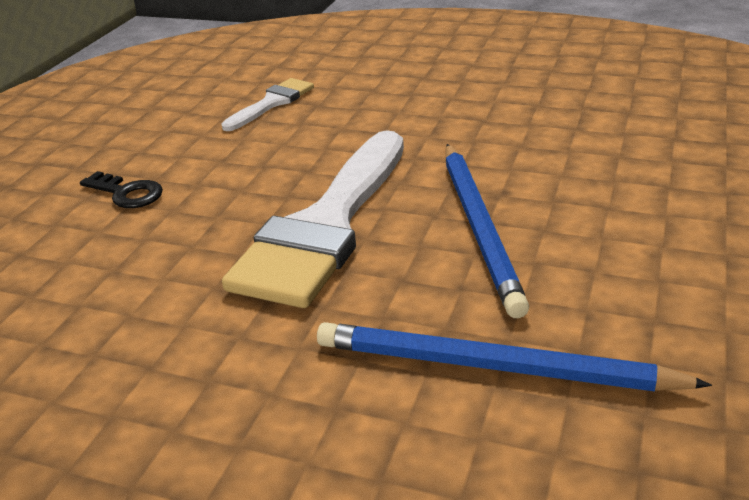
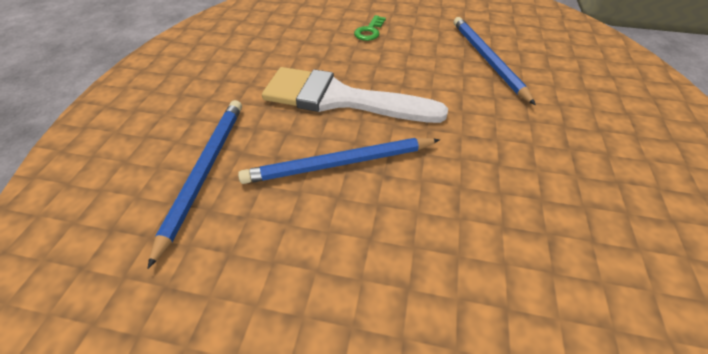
camera: 80 degrees right, 15 degrees up
(127, 193) = (369, 31): black key -> green key
(272, 103) = (487, 59): white brush -> blue pencil

